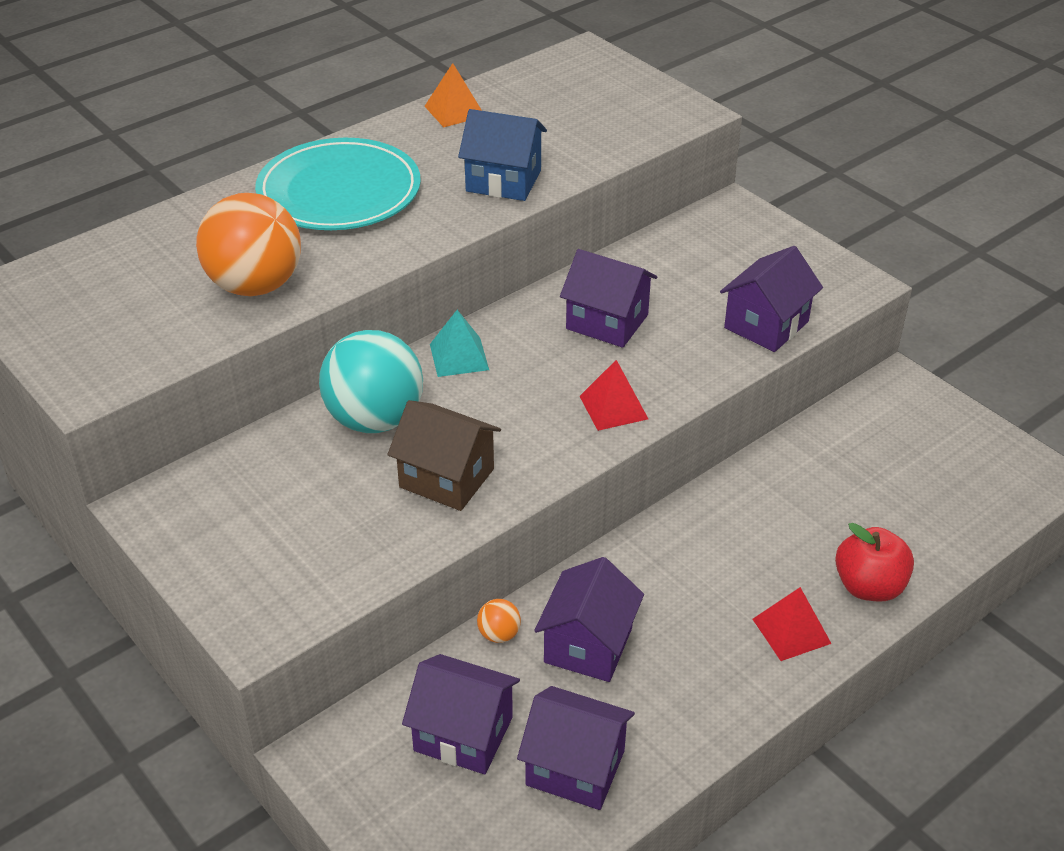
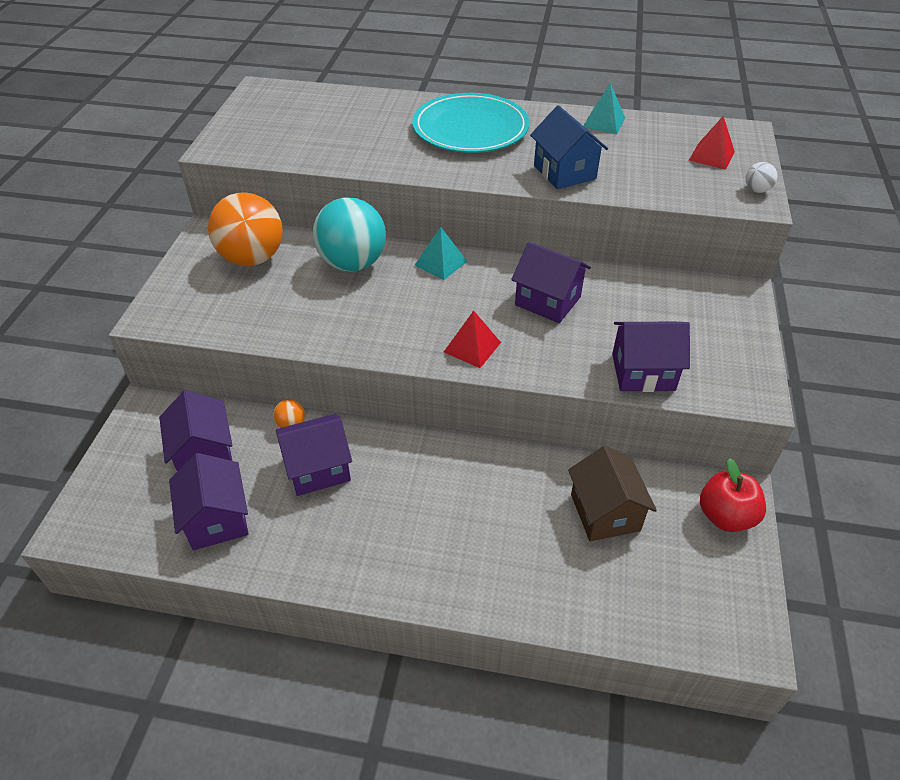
camera: 50 degrees right, 5 degrees up
(255, 285) = (354, 148): orange ball -> orange ball (252, 258)
(447, 478) = (334, 315): brown house -> brown house (605, 512)
(454, 111) = (603, 122): orange pyramid -> turquoise pyramid
(607, 322) = (548, 301): purple house -> purple house turned 45 degrees counterclockwise
(676, 102) = (756, 190): none -> white ball
(791, 631) = (424, 565): red pyramid -> red pyramid (711, 156)
(869, 586) = (508, 587): red apple -> red apple (725, 516)

